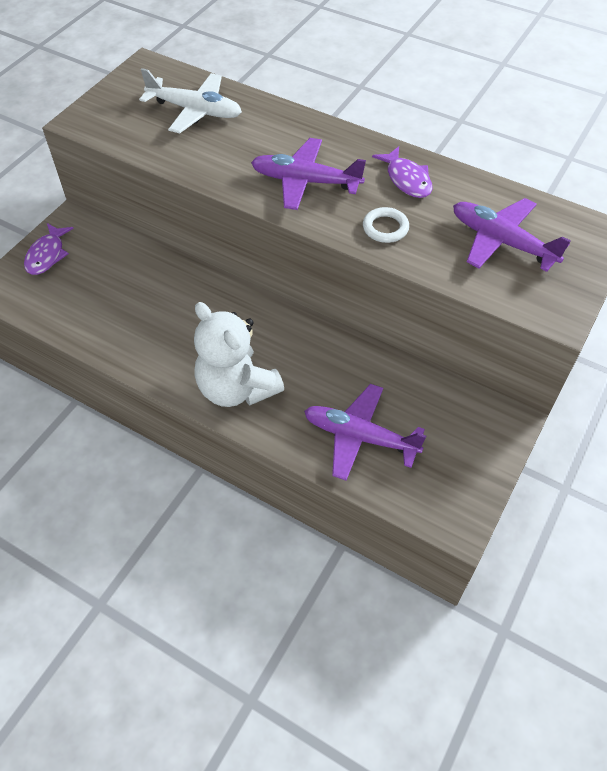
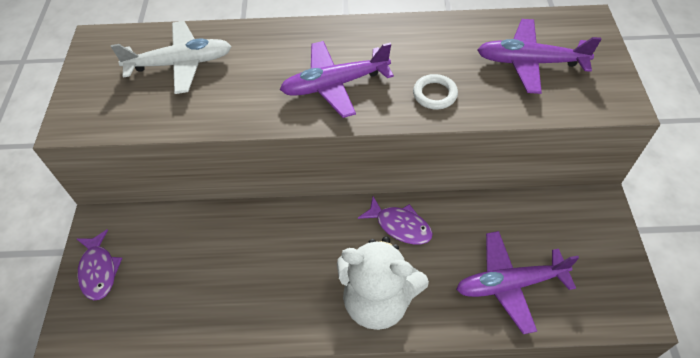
camera: 30 degrees left, 0 degrees up
(407, 179) = (415, 44): purple fish -> purple fish (400, 226)

